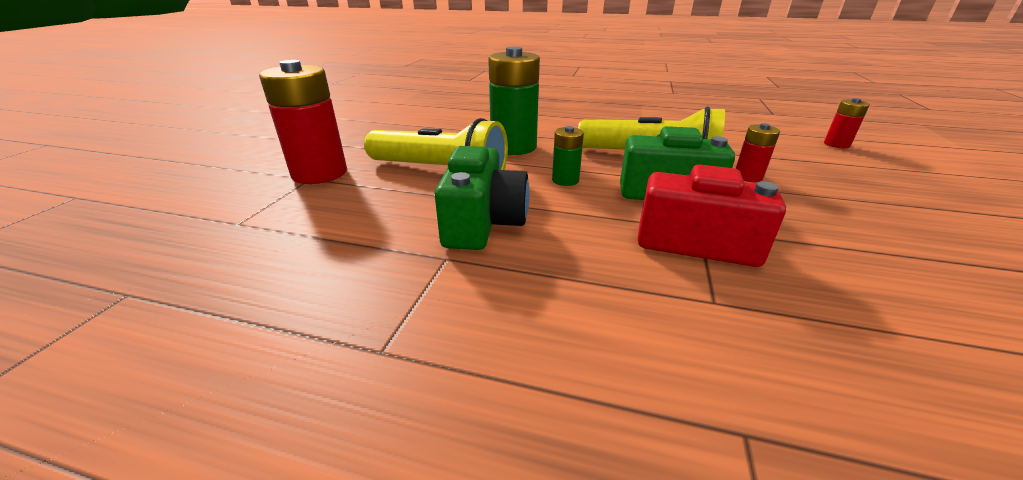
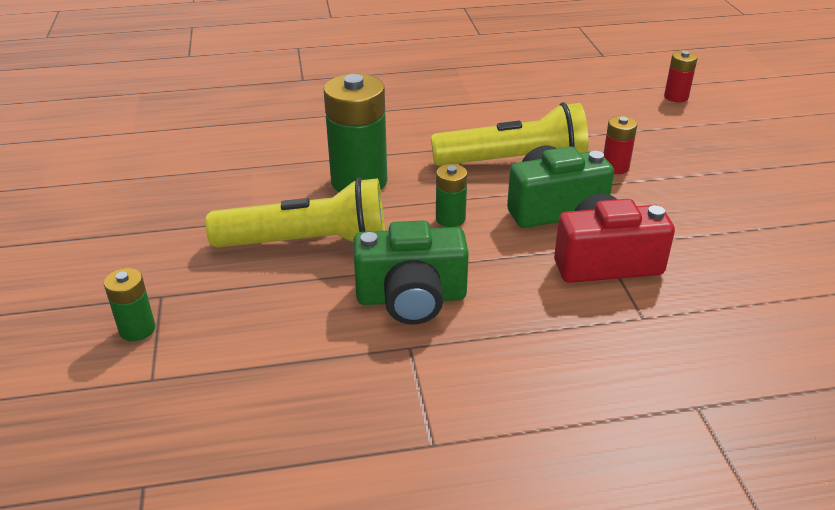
camera: 25 degrees left, 5 degrees up
(270, 192) = (137, 329): none -> green battery
(319, 173) = (165, 285): red battery -> none
(483, 223) = (411, 298): green camera -> green camera turned 105 degrees clockwise

